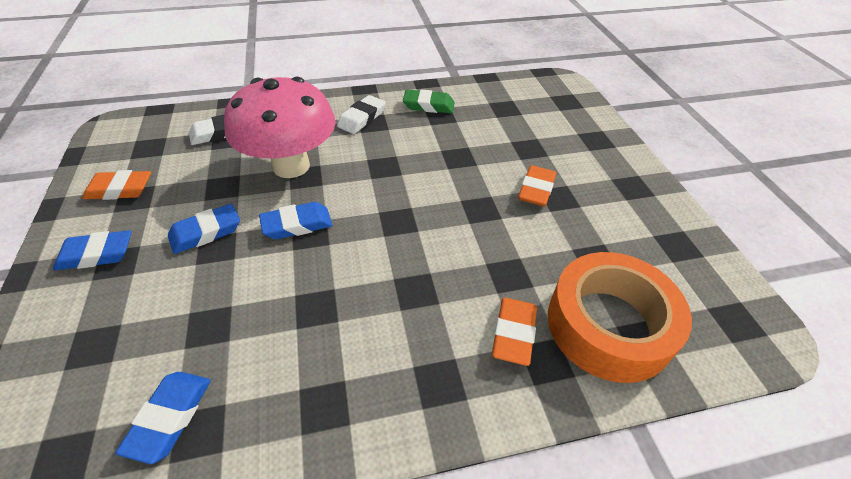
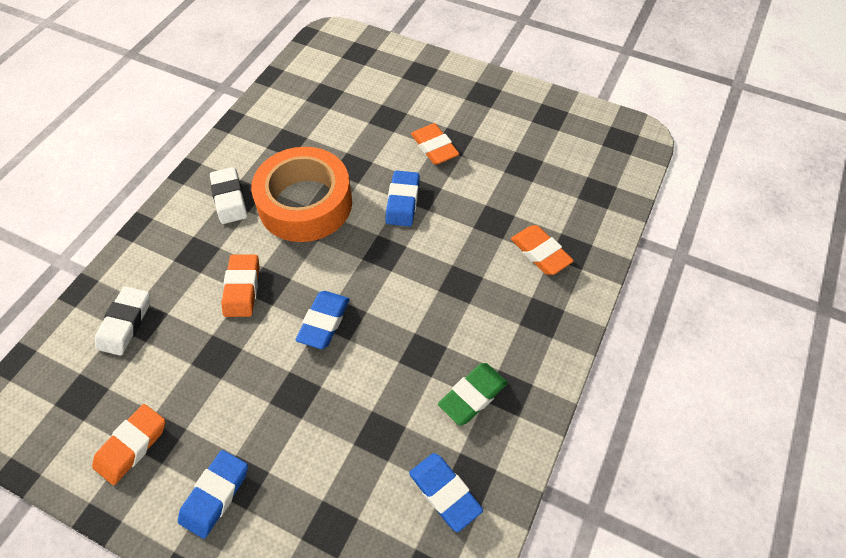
camera: 50 degrees left, 10 degrees up
(206, 232) = (269, 394): blue eraser -> blue eraser (402, 201)
(291, 166) = (242, 288): pink mushroom -> orange eraser
(428, 105) = (265, 141): green eraser -> green eraser (472, 395)
(608, 325) = (574, 200): orange tape -> orange tape (305, 203)

